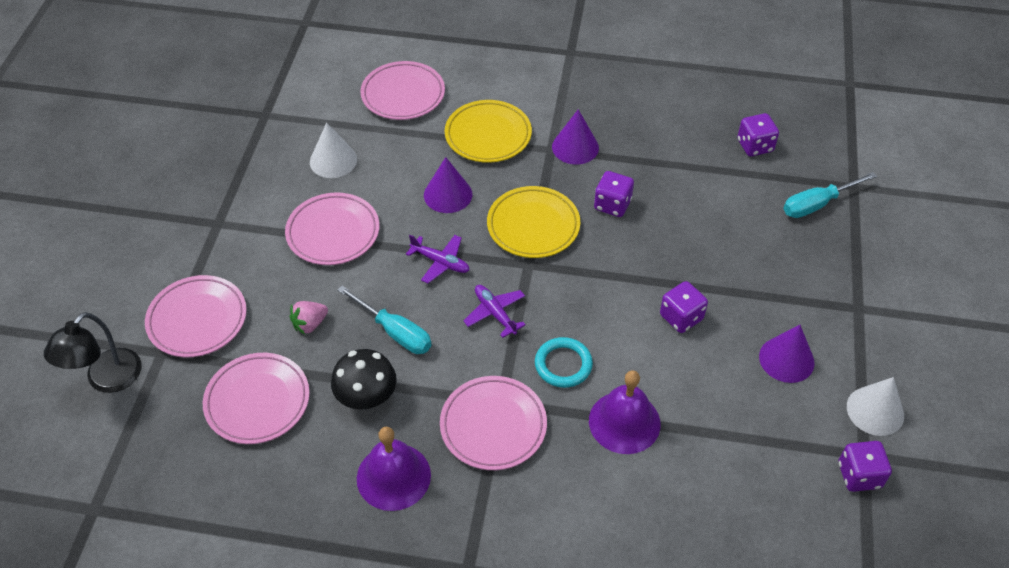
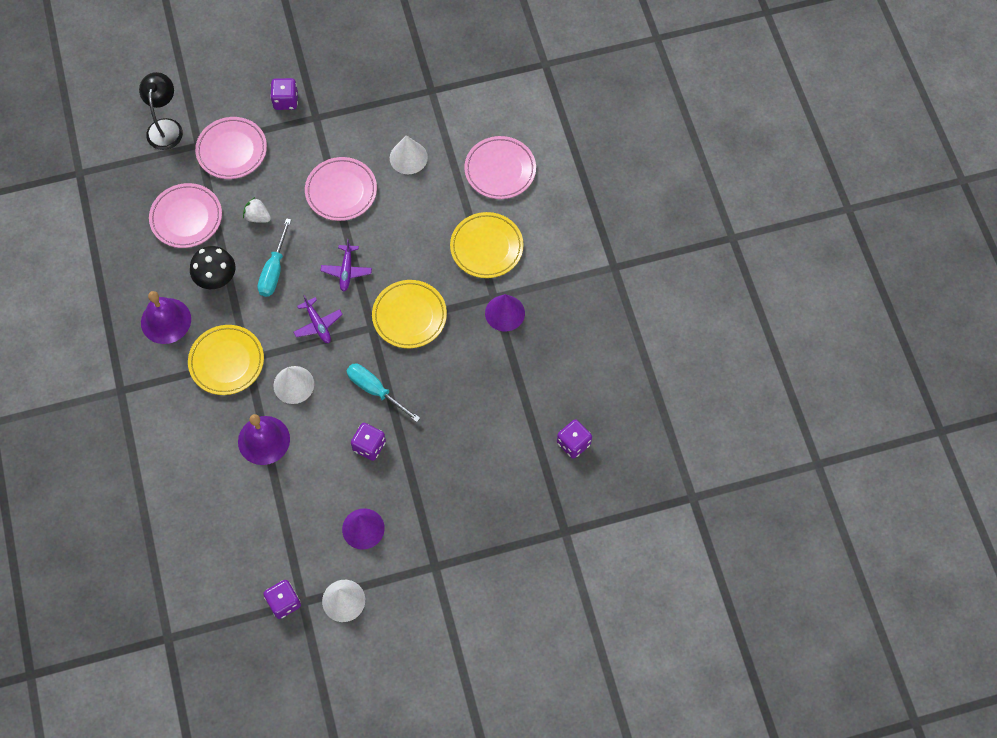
camera: 65 degrees right, 15 degrees up
(106, 380) = (165, 127): black lamp -> black lamp turned 90 degrees clockwise
(310, 324) = (257, 217): pink strawberry -> white strawberry
(448, 194) = (412, 247): purple cone -> none
(493, 426) = (226, 361): pink plate -> yellow plate
(495, 313) = (318, 324): purple plane -> purple plane turned 120 degrees clockwise
(563, 365) = (293, 384): turquoise ring -> white cone
(612, 205) = (456, 361): purple dice -> purple dice (286, 101)
(817, 204) = (530, 509): turquoise screwdriver -> turquoise screwdriver (375, 390)

